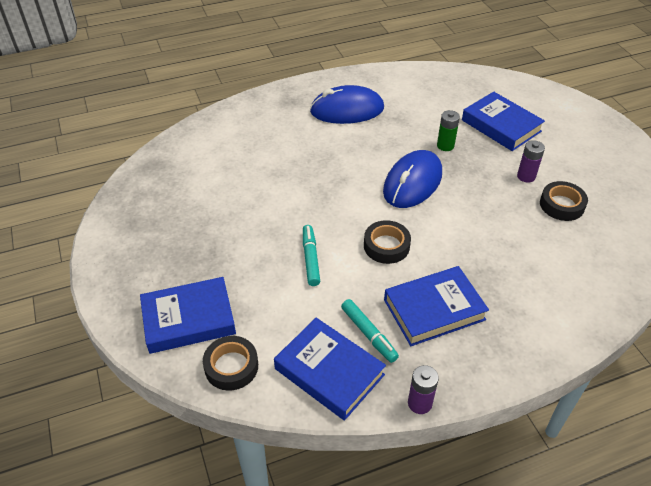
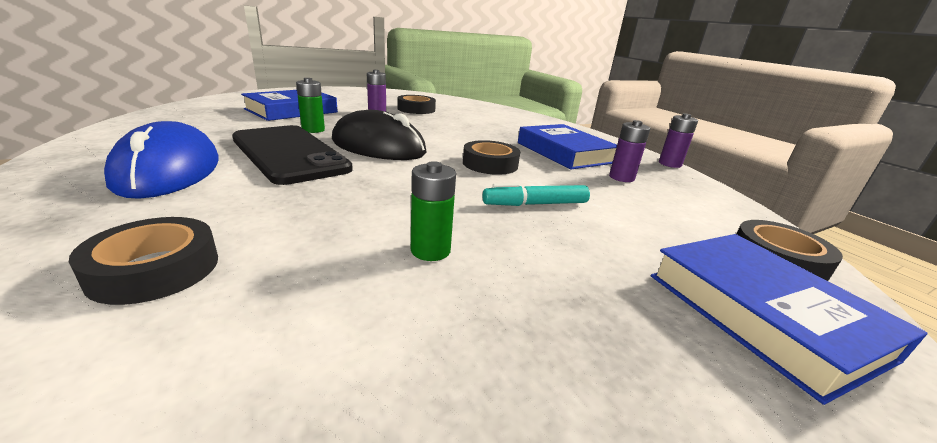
camera: 100 degrees left, 20 degrees down
(252, 136) = (155, 269): none -> black tape
(257, 207) = (430, 250): none -> green battery
(329, 372) = (691, 197): blue book -> none
(369, 334) = (621, 178): turquoise marker -> purple battery
(384, 144) = (289, 154): none -> black phone
(412, 183) = (378, 147): blue mouse -> black mouse

